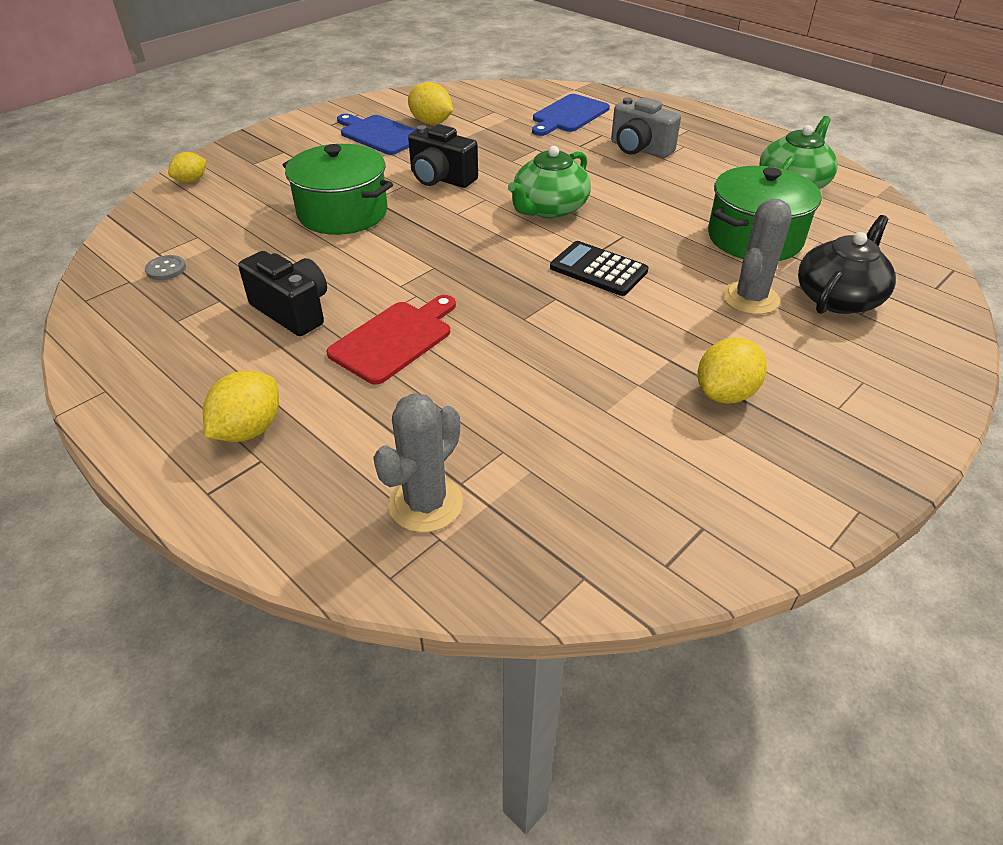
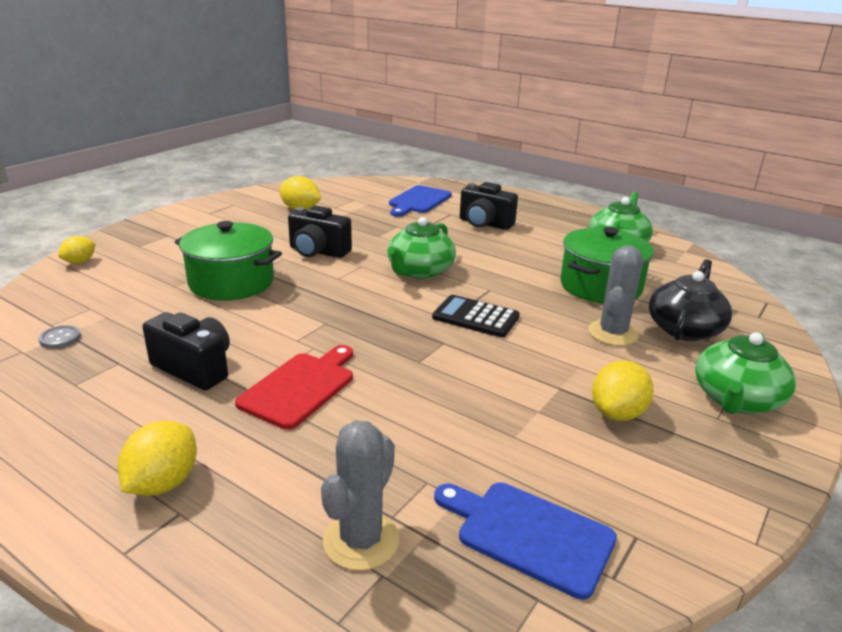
camera: 10 degrees left, 15 degrees down
(380, 134) = (255, 219): blue cutting board -> blue cutting board (528, 534)
(639, 149) = (485, 224): grey camera -> black camera
(868, 388) = (736, 399): none -> green teapot

